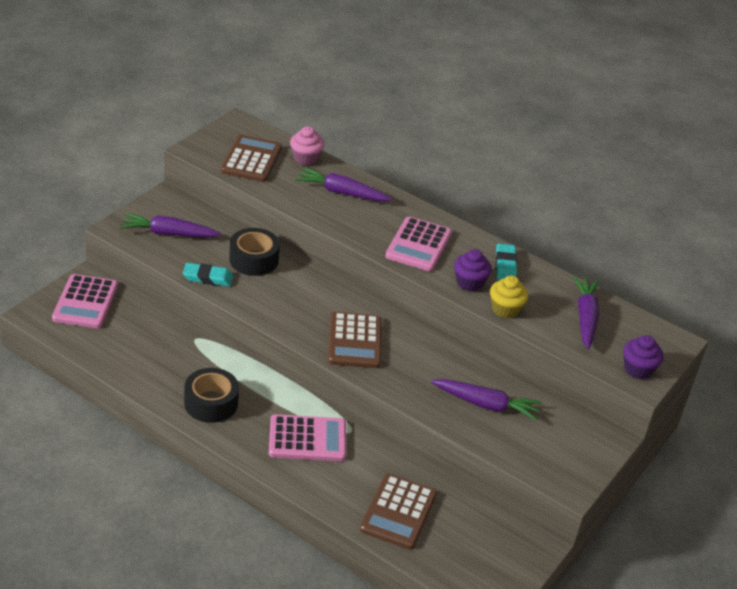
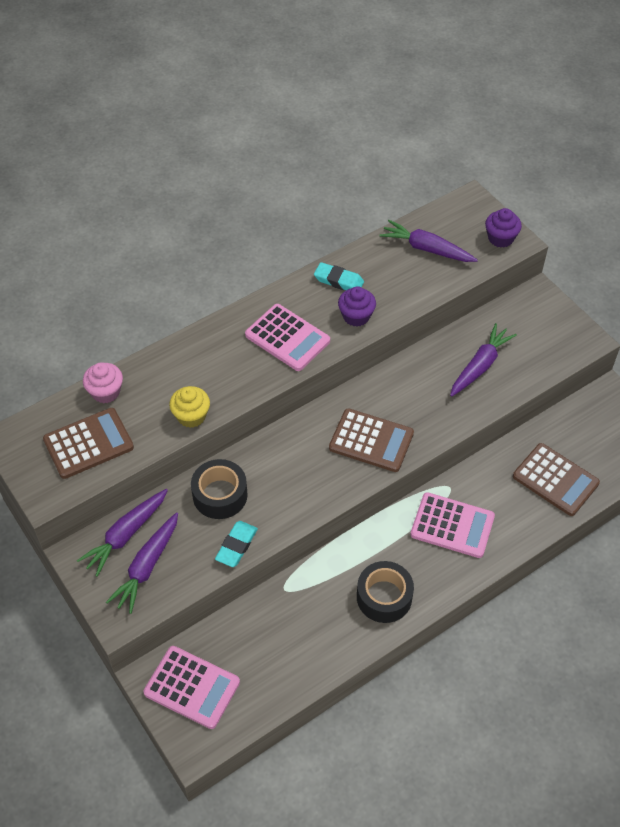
camera: 65 degrees left, 15 degrees up
(251, 159) = (88, 444): brown calculator -> brown calculator turned 120 degrees clockwise
(307, 439) = (452, 526): pink calculator -> pink calculator turned 90 degrees clockwise
(342, 193) = (179, 377): purple carrot -> purple carrot (126, 535)
(505, 309) = (401, 302): yellow cupcake -> yellow cupcake (191, 416)

